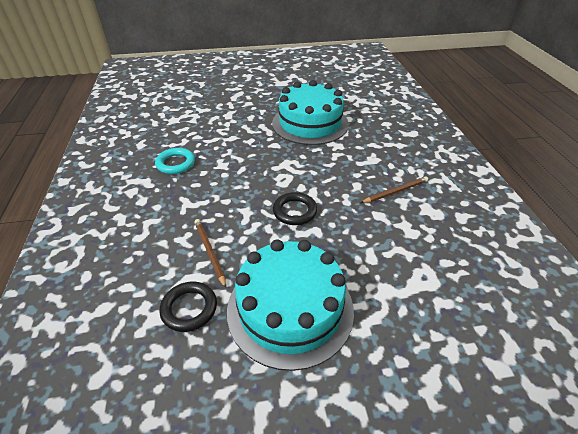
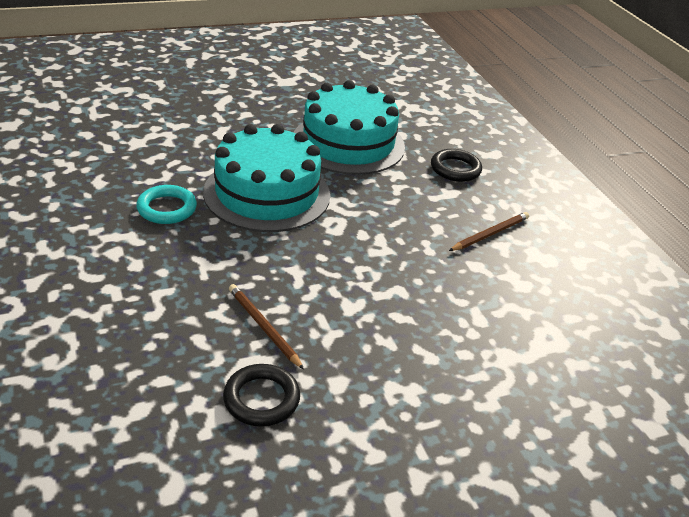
camera: 15 degrees left, 5 degrees down
(290, 309) = (394, 387): turquoise cake -> turquoise cake (267, 193)
(294, 211) = (363, 267): black ring -> black ring (455, 169)

